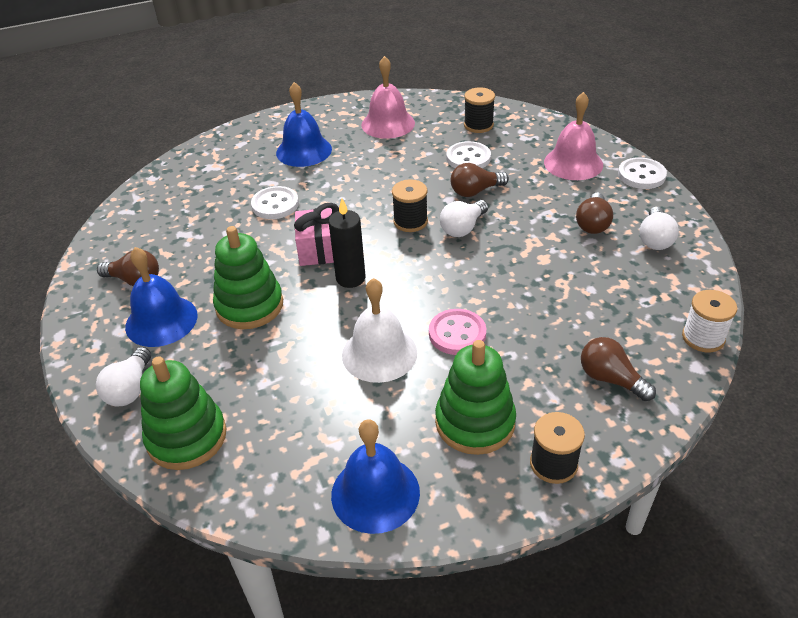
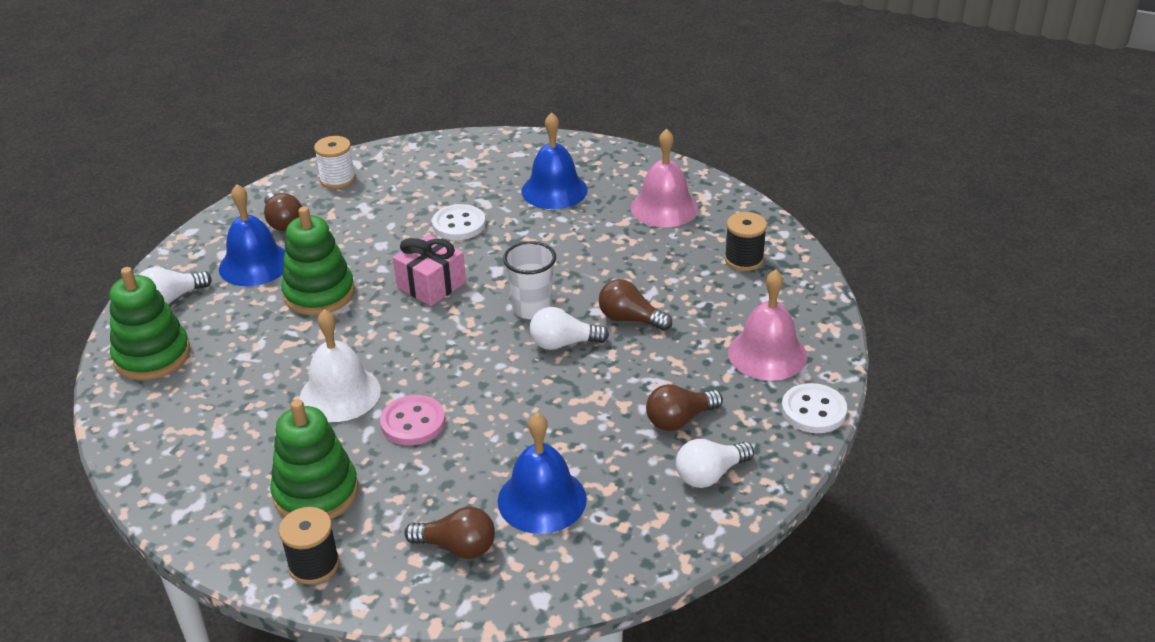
camera: 45 degrees right, 5 degrees down
(350, 278) = (414, 323): black candle -> none
(375, 493) = (187, 482): blue bell -> blue bell (542, 499)
(410, 222) = (532, 309): black spool -> white cup
(468, 158) = (678, 285): white button -> none
(610, 379) = (457, 547): brown light bulb -> brown light bulb turned 105 degrees clockwise
(703, 338) = (588, 582): white spool -> white spool (338, 179)

